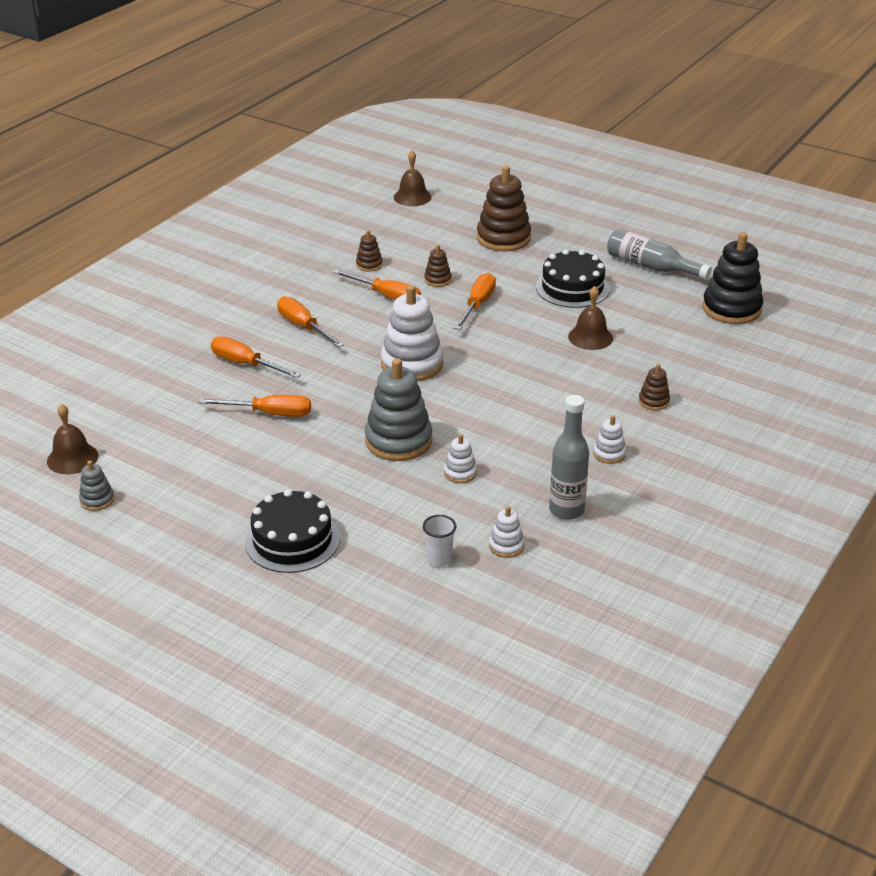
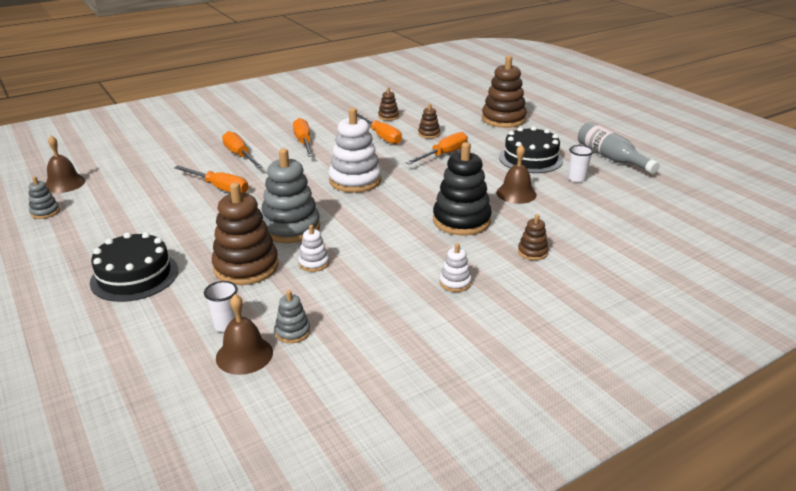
camera: 25 degrees right, 5 degrees down
(397, 496) = (246, 267): none -> brown stacking toy
(412, 197) = (458, 86): brown bell -> brown bell (244, 355)
(506, 546) = (293, 332): white stacking toy -> grey stacking toy
(566, 510) = (374, 318): grey bottle -> none
(636, 303) = (577, 178): none -> white cup
(731, 309) = (662, 200): black stacking toy -> black stacking toy (461, 221)

